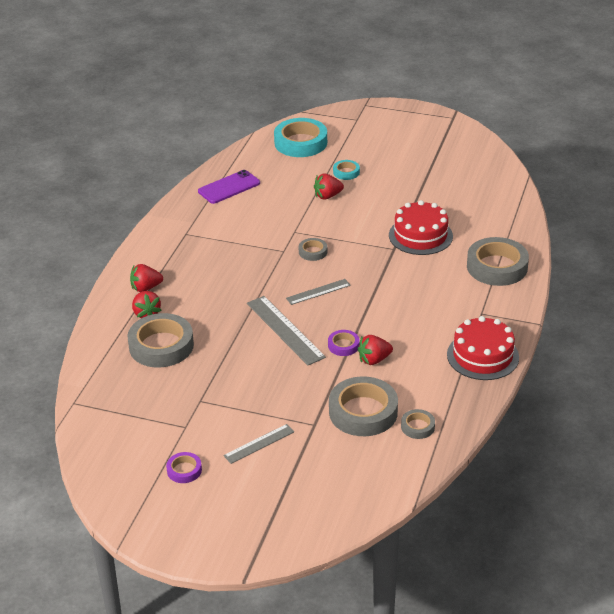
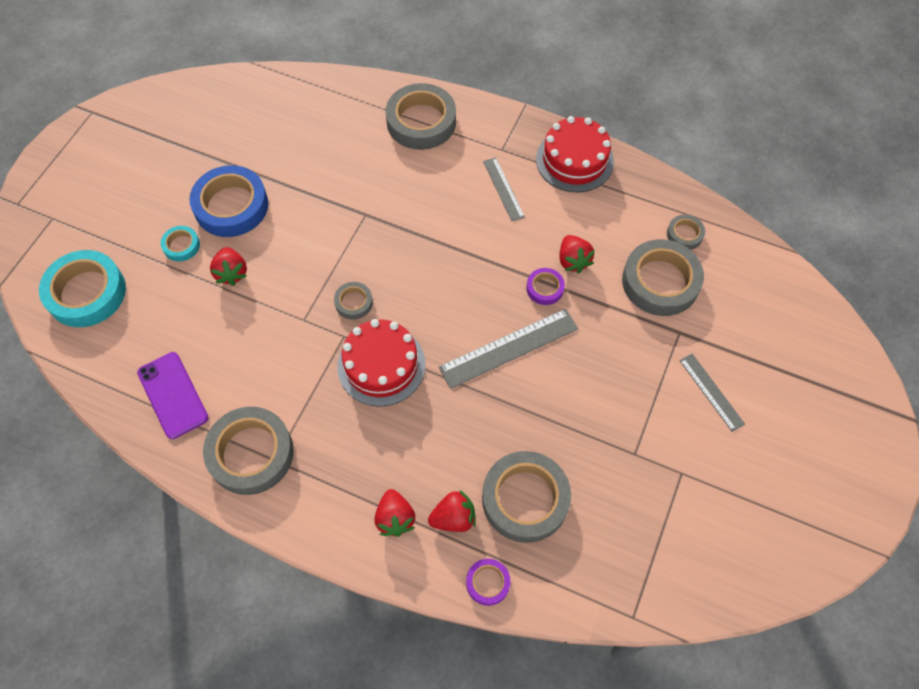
camera: 85 degrees left, 25 degrees up
(184, 470) = (757, 476): purple tape -> purple tape (488, 583)
(189, 223) = (251, 453): none -> grey tape
(318, 292) = (438, 304): grey ruler -> grey ruler (503, 189)
(385, 187) = (231, 206): none -> blue tape
(420, 235) = (345, 184): red cake -> red cake (381, 365)

